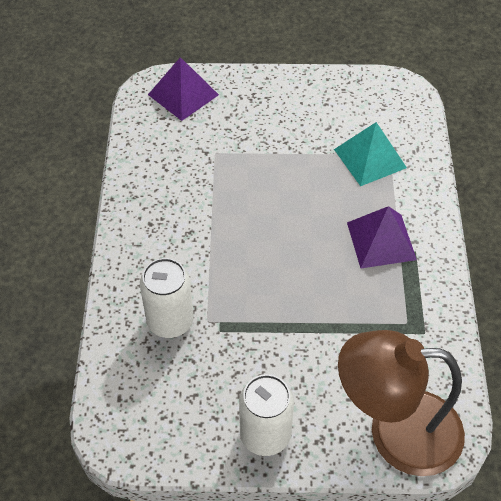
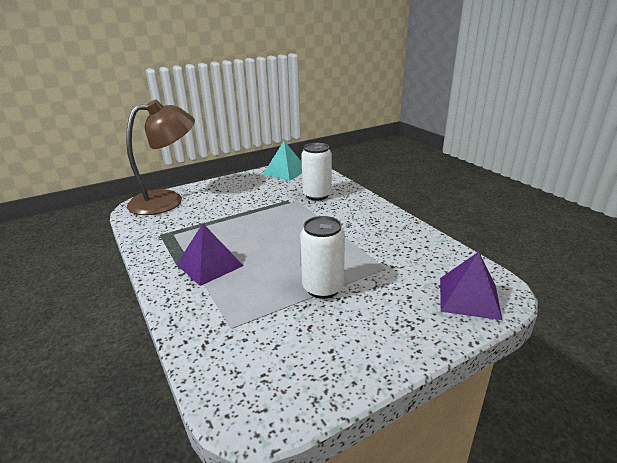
camera: 150 degrees right, 25 degrees down
(265, 435) = (235, 183): white can -> white can (323, 288)
(370, 158) = (249, 316): turquoise pyramid -> turquoise pyramid (285, 172)

